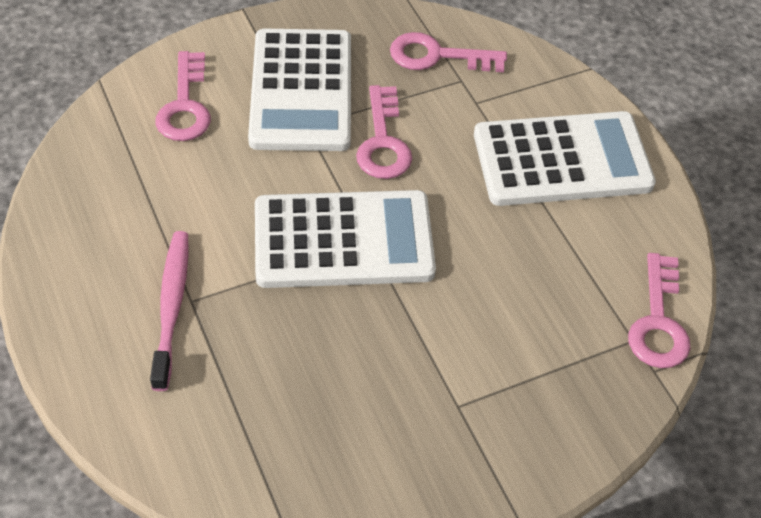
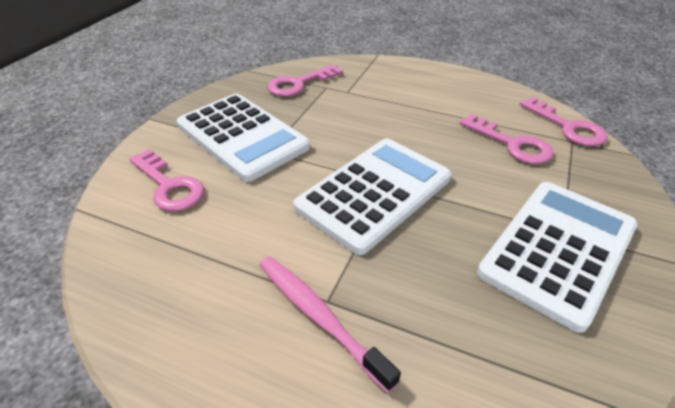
camera: 40 degrees left, 10 degrees down
(383, 142) = (325, 133): pink key -> pink key (511, 144)
(562, 160) = (423, 92): white calculator -> white calculator (558, 250)

